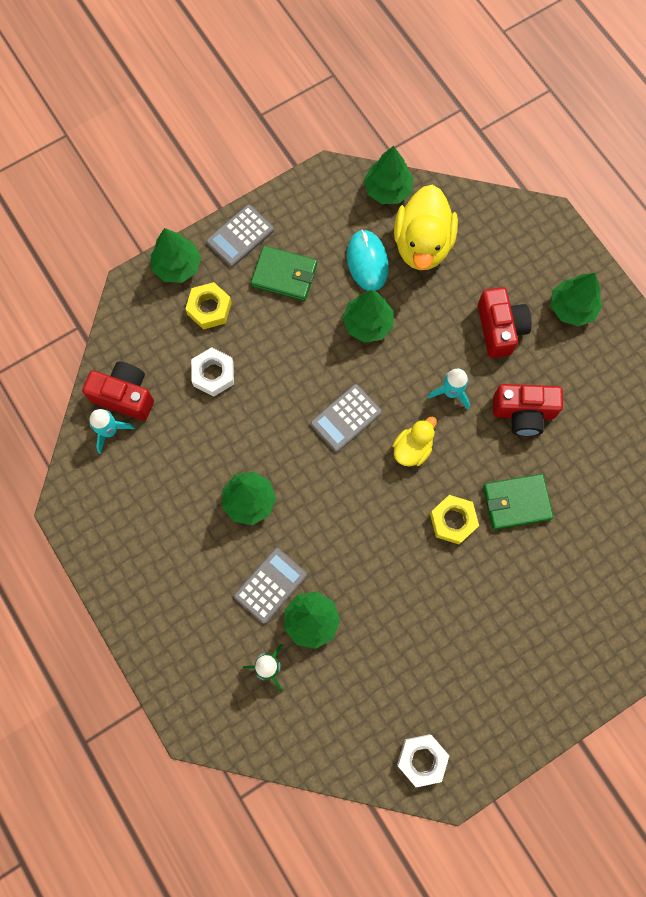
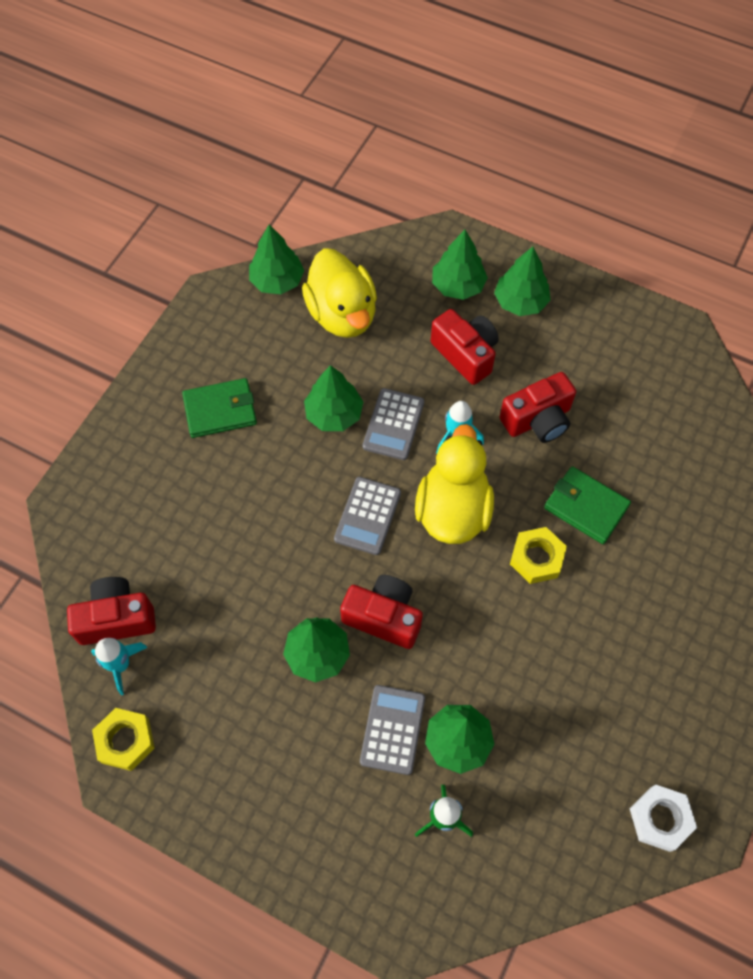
camera: 30 degrees left, 10 degrees down
(177, 266) = (100, 457): green tree -> green tree (458, 286)
(209, 308) = (159, 482): yellow nut -> yellow nut (125, 741)
(213, 374) = (202, 545): white nut -> none
(240, 236) = (151, 395): grey calculator -> grey calculator (393, 424)
(312, 501) = (384, 617): none -> red camera
(367, 262) = (297, 356): turquoise mouse -> none
(412, 449) = (453, 510): yellow duck -> yellow duck, size x1.81
(516, 502) = (585, 507): green wallet -> green wallet turned 75 degrees clockwise

